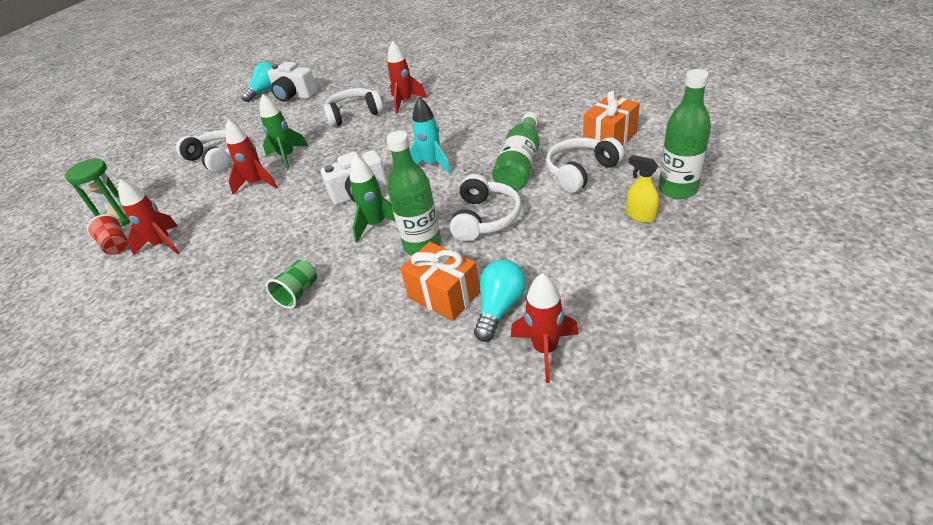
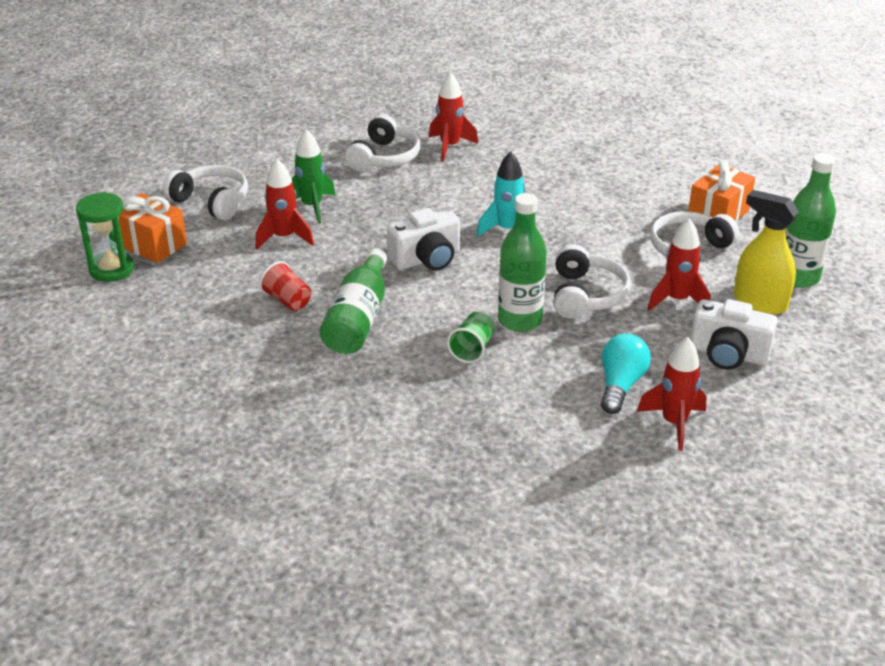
camera: 10 degrees left, 5 degrees down
(116, 245) = (126, 301): red cup -> red cup (287, 300)
(163, 244) = (190, 303): red rocket -> red rocket (677, 300)
(265, 91) = (241, 113): turquoise light bulb -> none
(294, 95) = (288, 123): white camera -> white camera (728, 354)
(298, 293) = (388, 363): green cup -> green cup (472, 349)
(354, 114) = (384, 157): white headphones -> white headphones turned 135 degrees clockwise
(376, 225) = (457, 295): green rocket -> none
(444, 295) = (557, 371): orange gift -> orange gift (152, 245)
(520, 164) = (616, 238): green bottle -> green bottle (358, 318)
(640, 216) = (759, 302): yellow spray bottle -> yellow spray bottle, size x1.65

